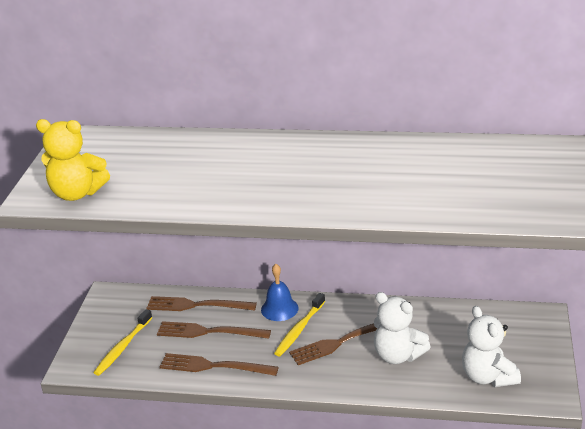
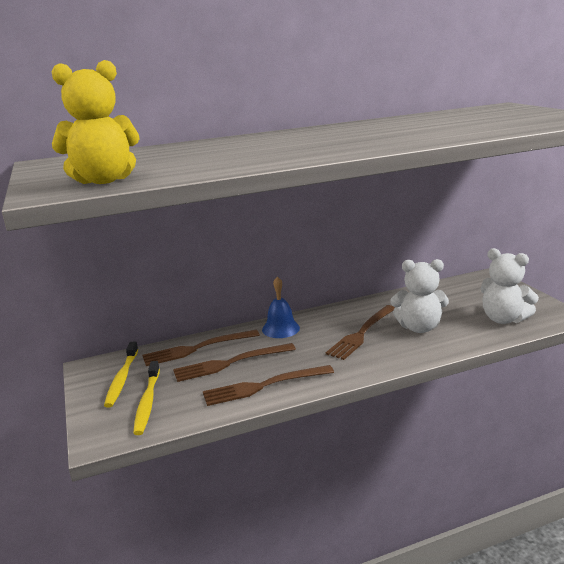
camera: 30 degrees left, 10 degrees down
(299, 329) = (315, 336): yellow toothbrush -> yellow toothbrush (122, 379)

